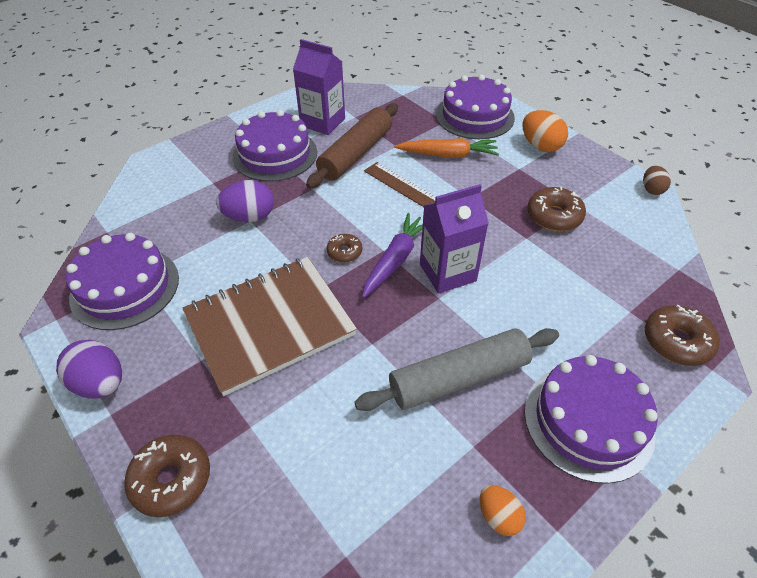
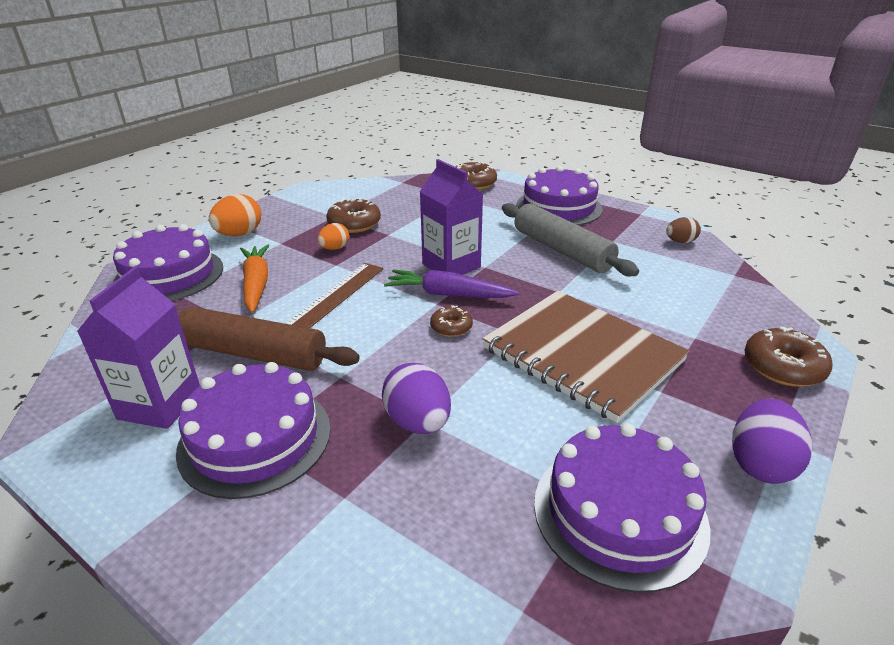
camera: 105 degrees left, 15 degrees down
(498, 516) = (651, 229): orange egg -> orange egg (334, 248)
(651, 189) = (307, 188): brown egg -> brown egg (680, 242)

